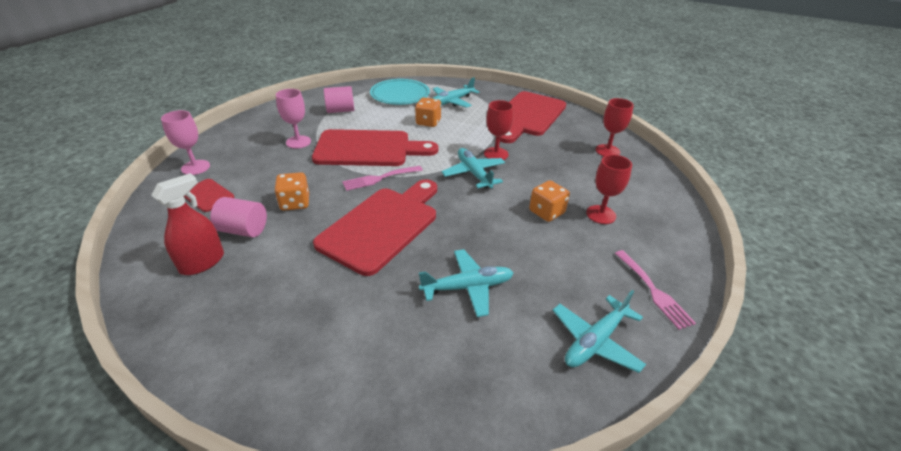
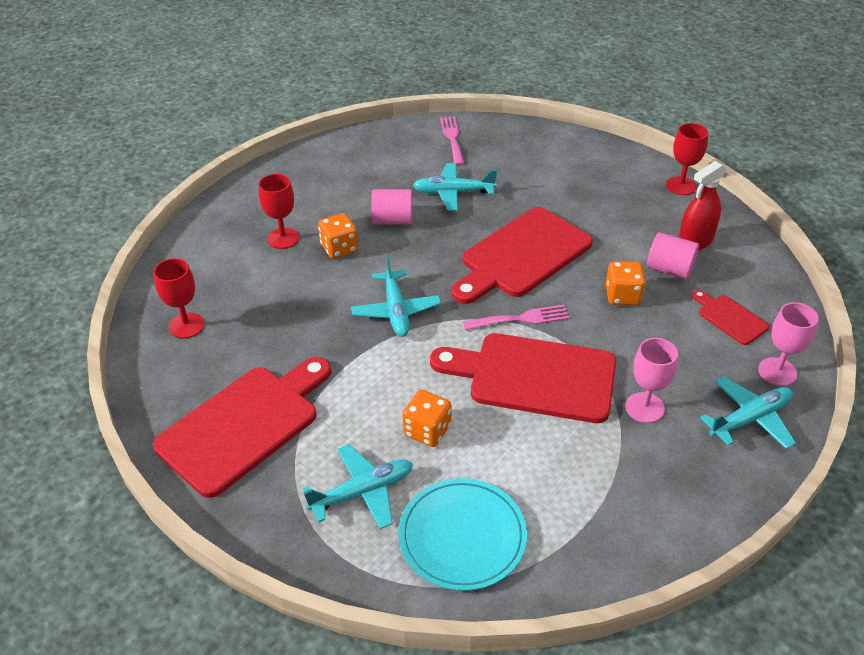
camera: 165 degrees left, 5 degrees up
(340, 110) = (585, 491): pink cylinder -> pink cylinder (392, 220)
(496, 154) = (349, 341): red goblet -> red goblet (681, 186)
(595, 341) = (374, 150): turquoise plane -> turquoise plane (750, 419)
(654, 291) = (300, 171): pink fork -> pink fork (452, 138)

